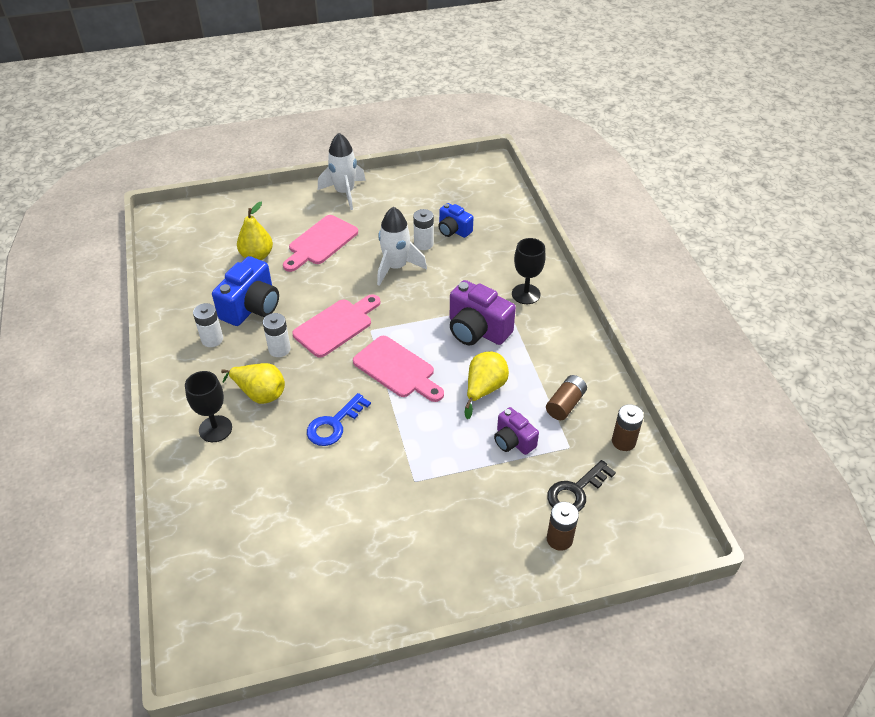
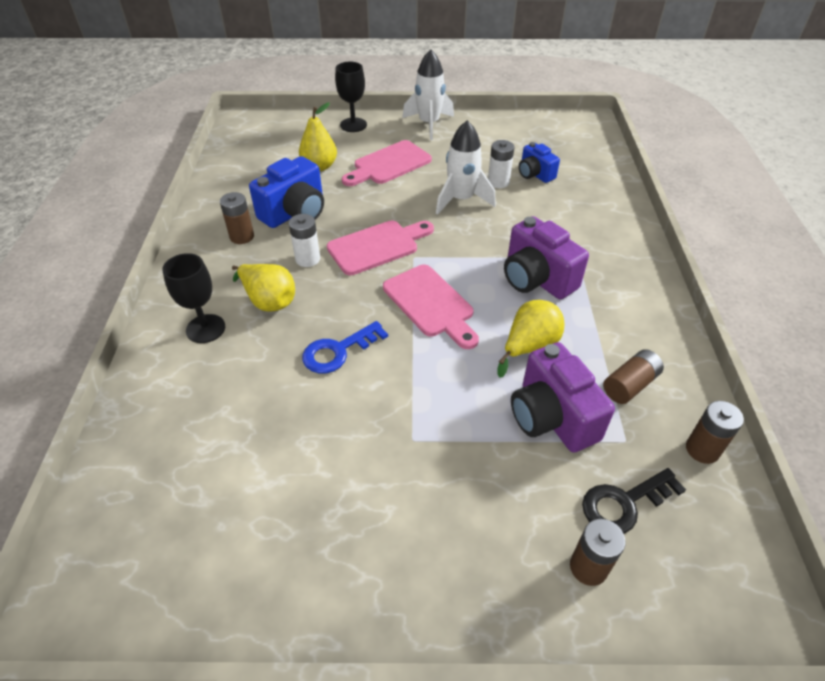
camera: 15 degrees right, 0 degrees up
(212, 339) = (242, 236): white battery -> brown battery
(513, 441) = (552, 417): purple camera -> purple camera, size x1.67
(526, 294) = (604, 250): black goblet -> black goblet (353, 125)

